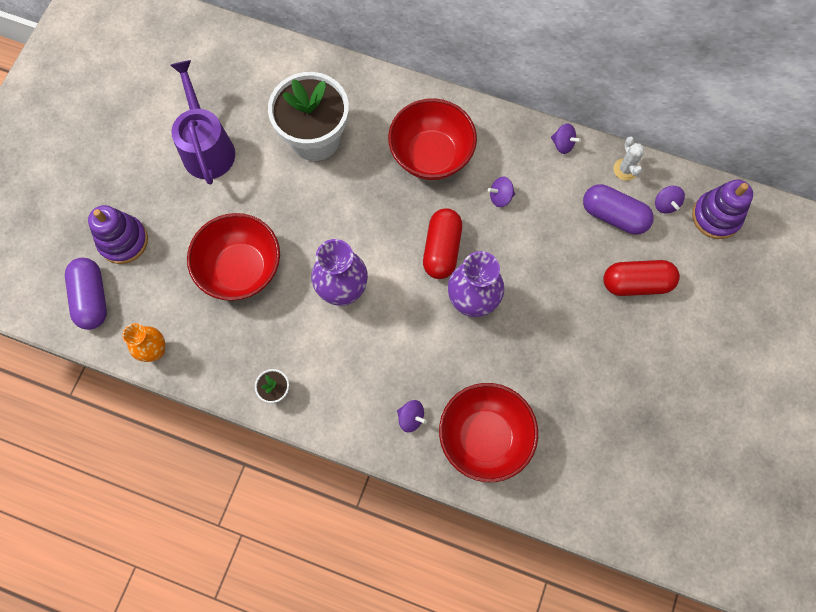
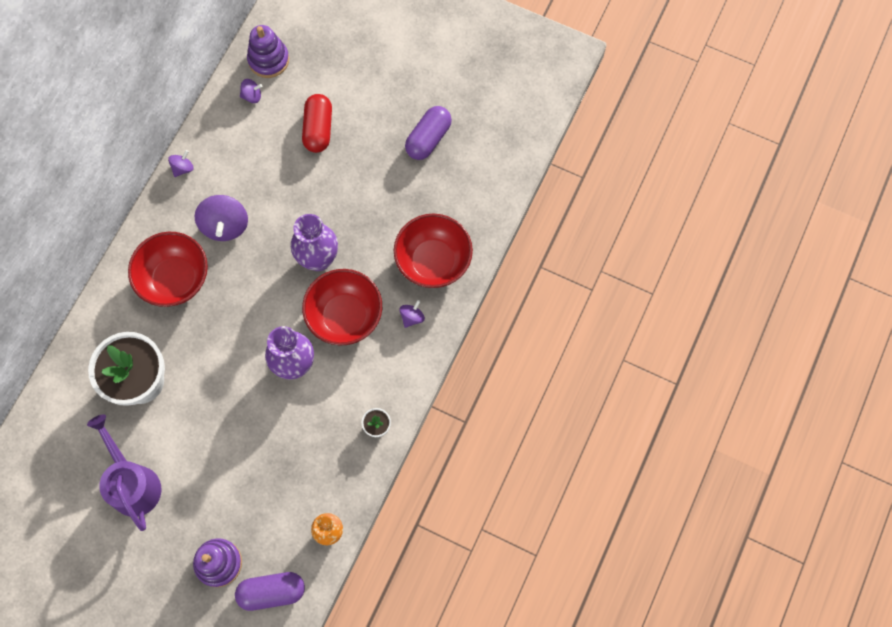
camera: 85 degrees left, 0 degrees up
(207, 147) = (132, 482): purple watering can -> purple watering can turned 75 degrees clockwise
(241, 269) = (262, 453): red bowl -> red bowl (345, 316)
(442, 249) = (267, 279): red capsule -> none
(500, 197) = (225, 225): purple spinning top -> purple spinning top, size x1.94
(613, 216) = (256, 137): purple capsule -> purple capsule (428, 139)
(625, 169) = (215, 122): white cactus -> none

